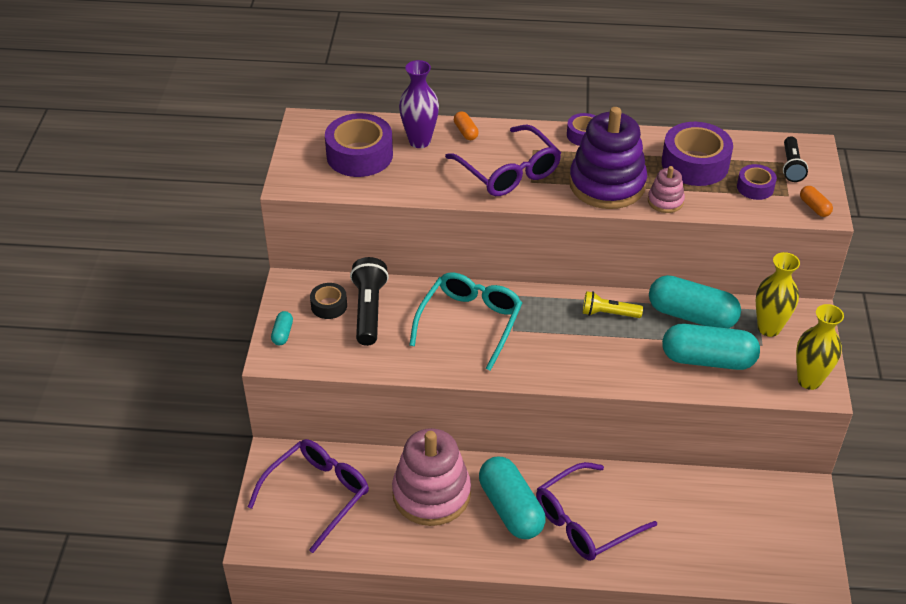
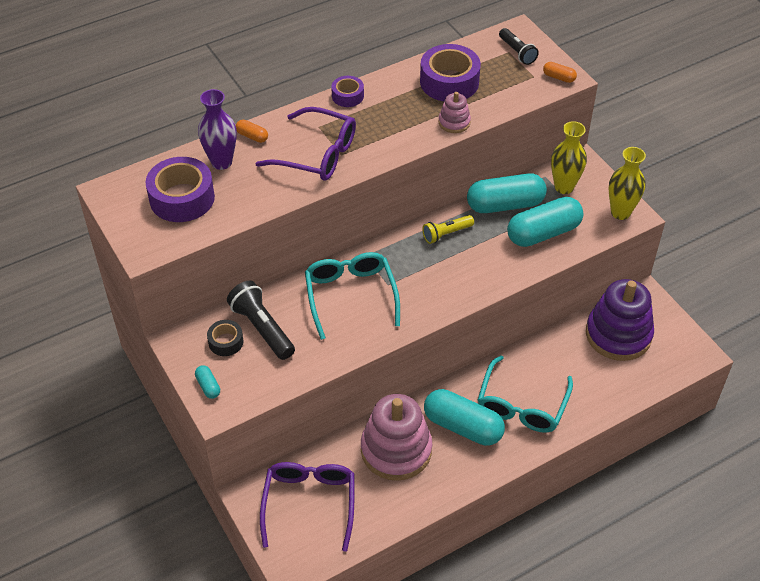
camera: 35 degrees left, 5 degrees up
(585, 522) = (522, 405): purple glasses -> turquoise glasses
(607, 184) = (400, 129): purple stacking toy -> purple stacking toy (618, 334)
(755, 187) = (506, 81): purple tape -> none

